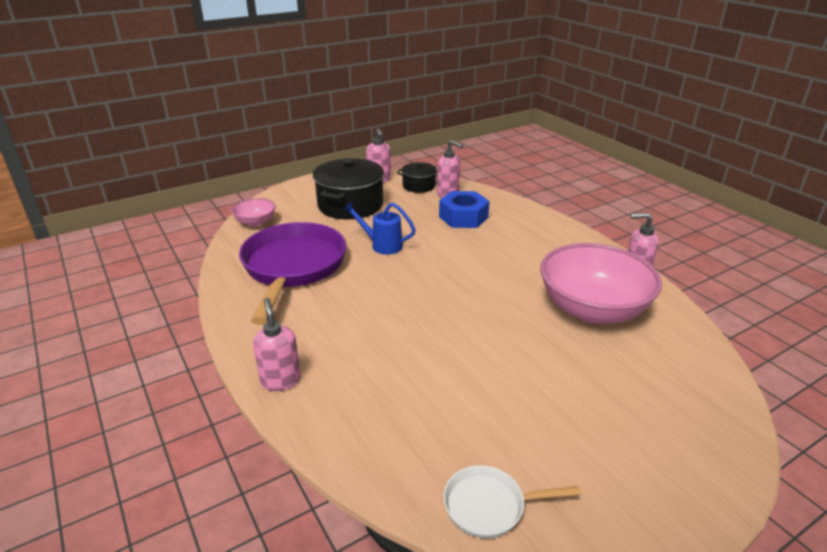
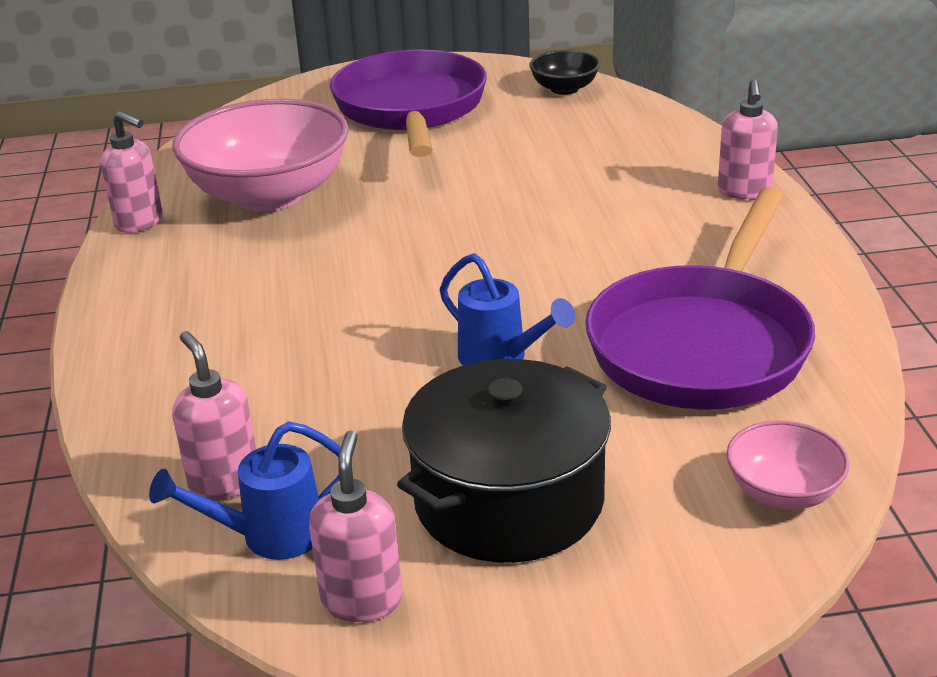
camera: 155 degrees left, 0 degrees up
(419, 186) = (270, 536): black pot -> blue watering can
(463, 217) = (268, 394): blue nut -> none
(489, 506) = (564, 89): white pan -> black bowl
(603, 428) = (411, 109): none -> purple pan

